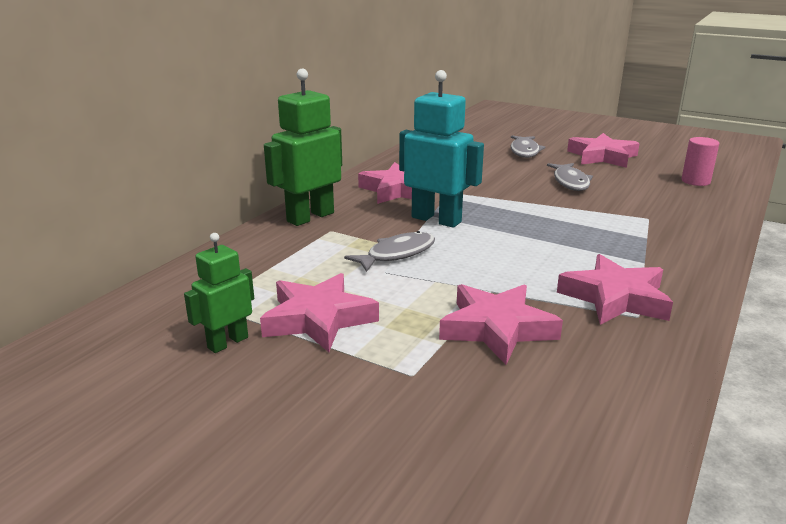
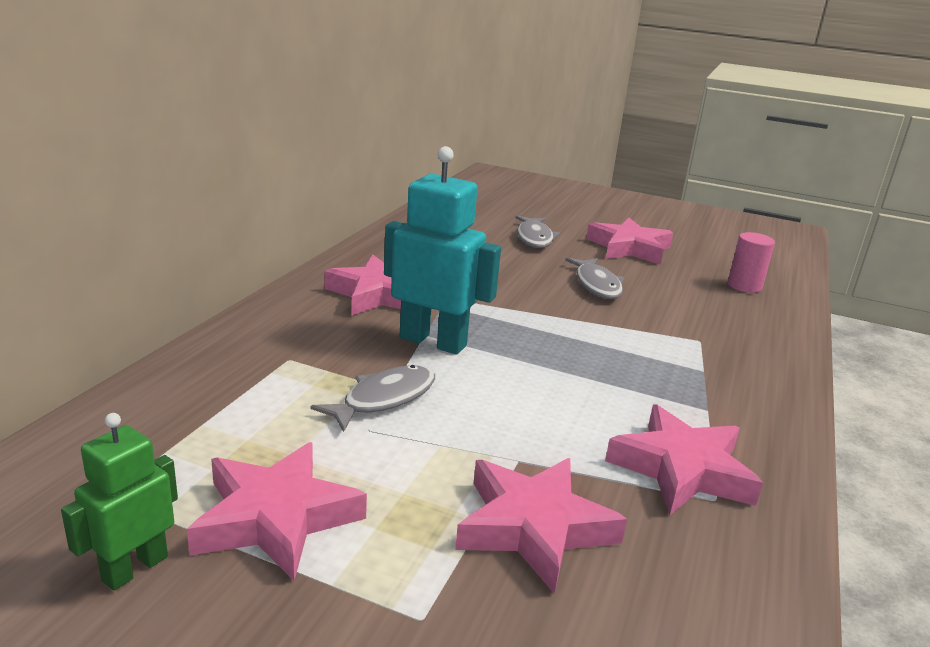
camera: 10 degrees left, 0 degrees up
(310, 217) = (259, 336): green robot -> none

